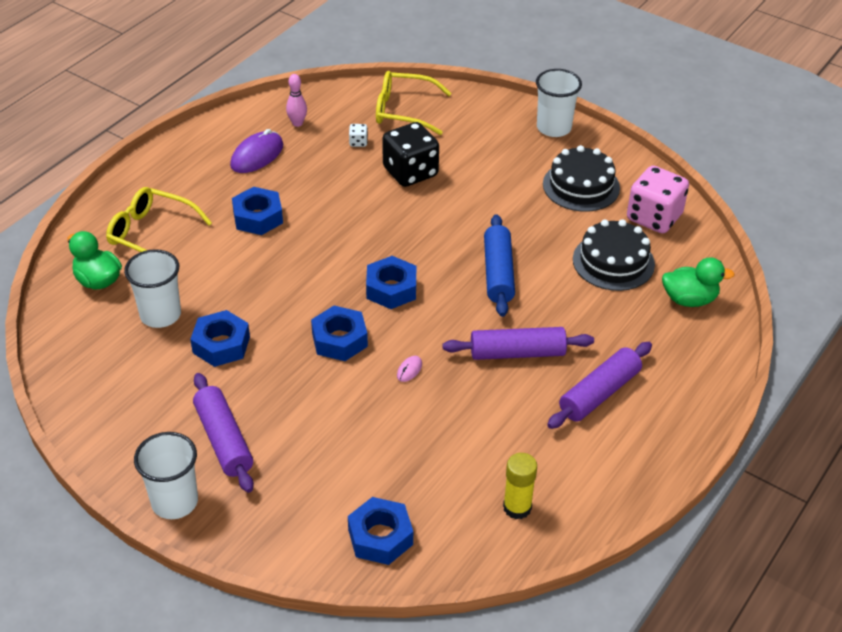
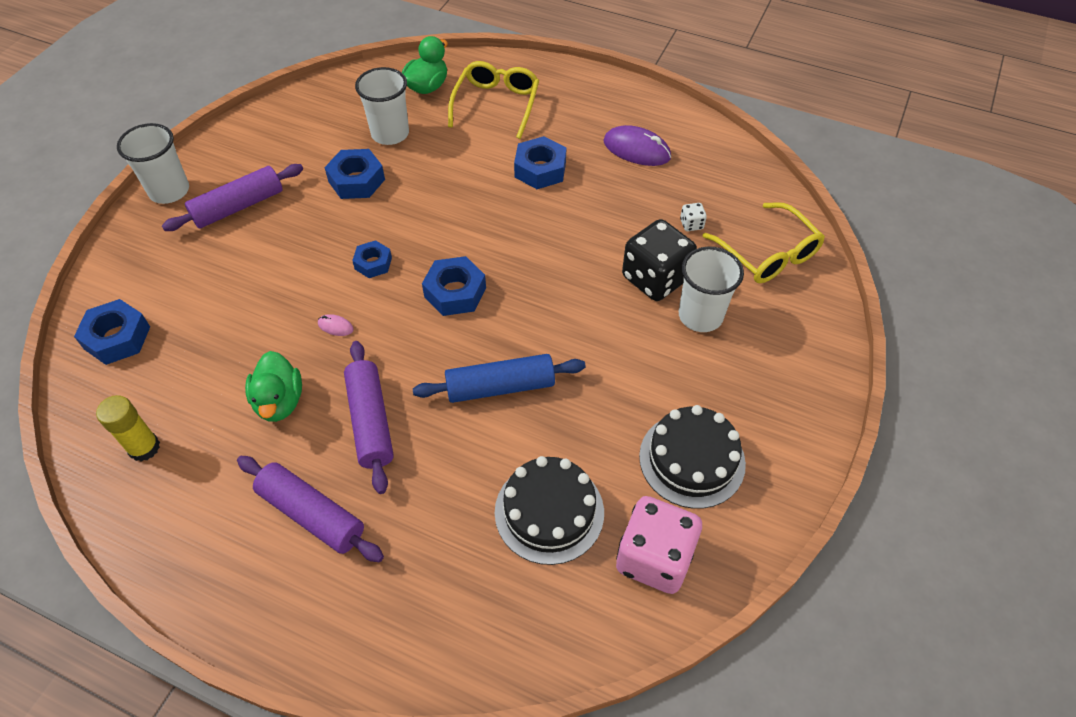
camera: 80 degrees right, 10 degrees up
(297, 123) = (703, 169): pink bowling pin -> none
(339, 340) = (373, 263): blue nut -> blue nut, size x0.64
(403, 111) = (768, 254): yellow glasses -> yellow glasses turned 150 degrees clockwise
(554, 128) = (804, 415): white cup -> white cup (700, 316)
(689, 299) = (494, 615): green duck -> green duck (279, 401)

